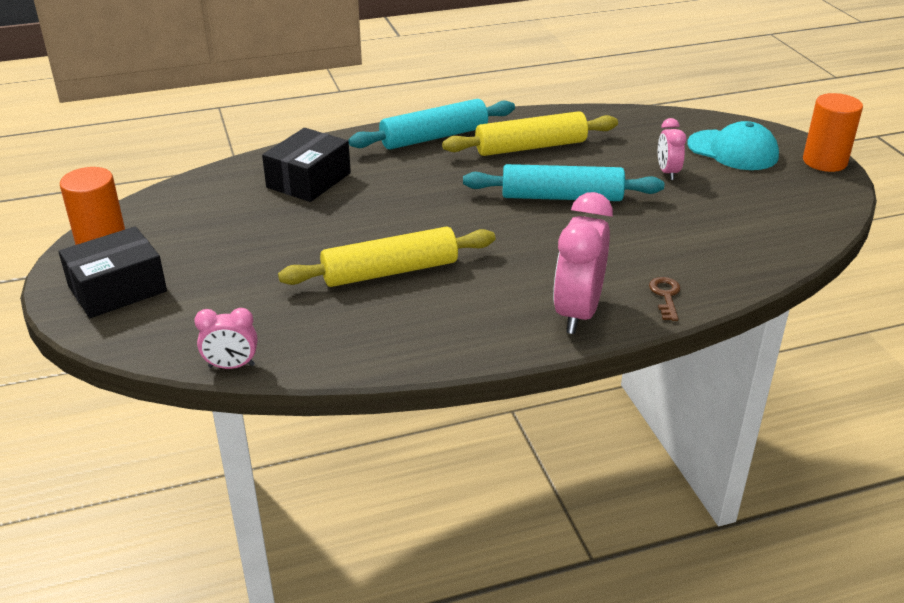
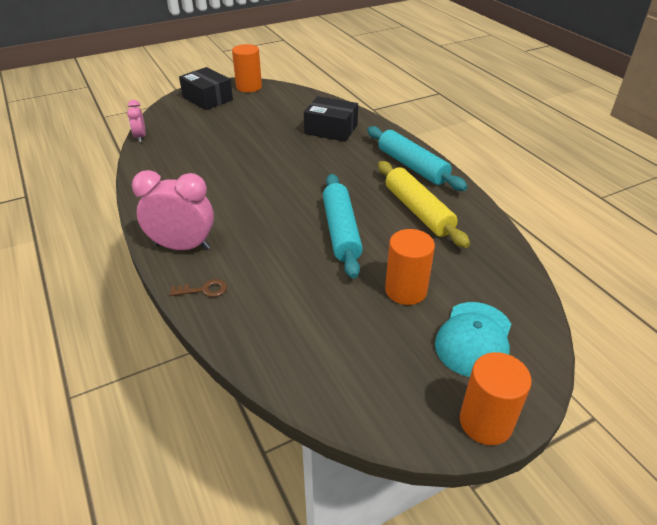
camera: 80 degrees right, 5 degrees up
(390, 271) = (229, 170): yellow rolling pin -> none
(667, 172) = (405, 290): pink clock -> orange cylinder

